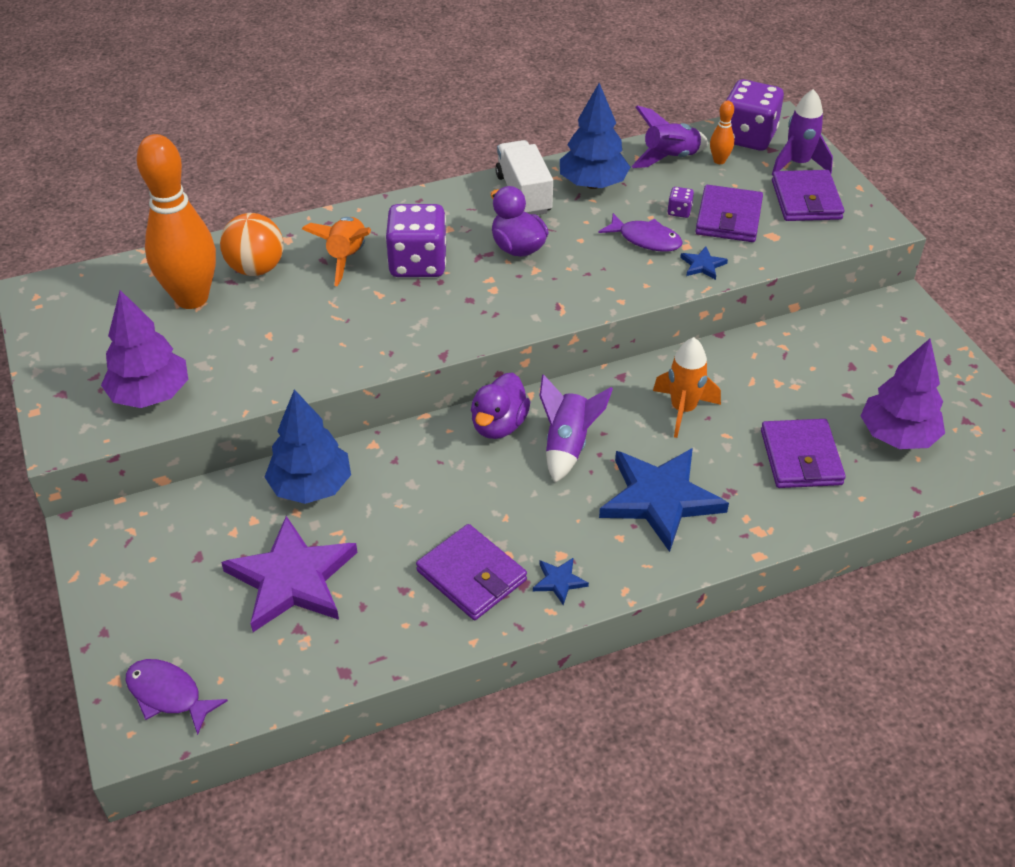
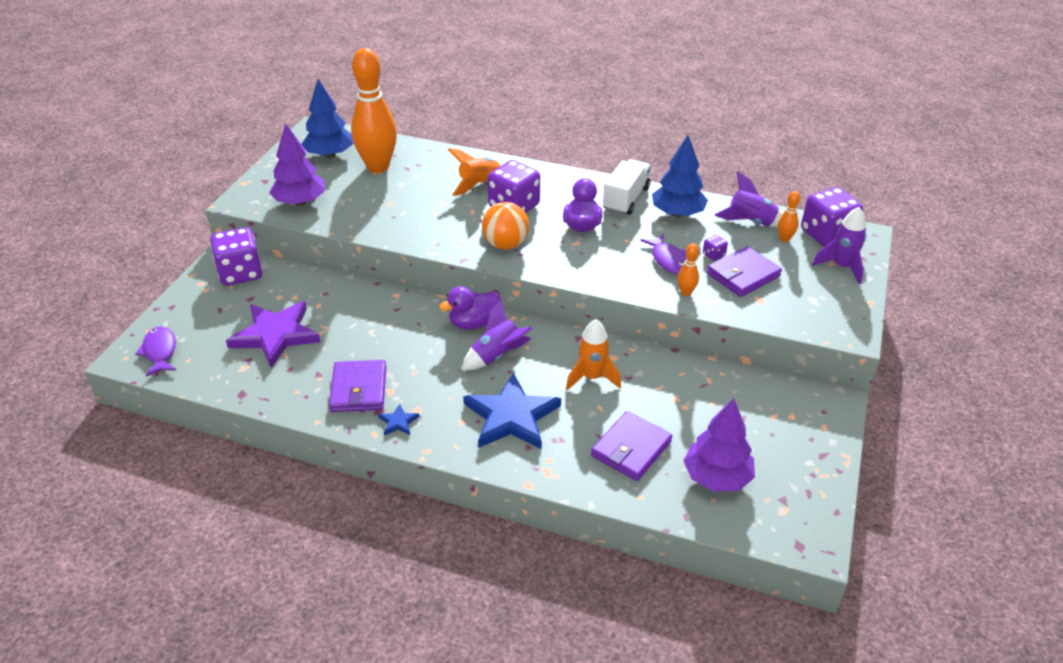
camera: 40 degrees right, 5 degrees down
(142, 534) = (240, 273): none -> purple dice
(256, 268) = (427, 168): orange ball -> orange ball (505, 244)
(311, 487) = (340, 297): blue tree -> blue tree (329, 155)
(703, 265) = (686, 293): blue star -> orange bowling pin
(806, 200) = (816, 291): purple wallet -> none

